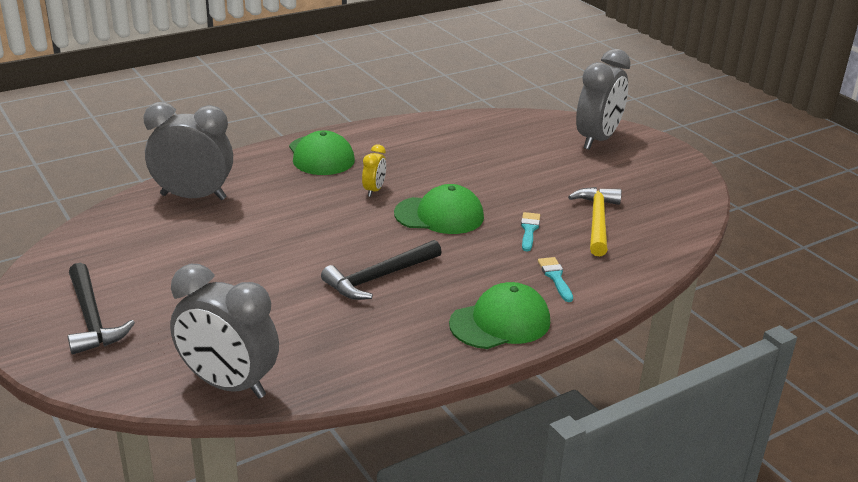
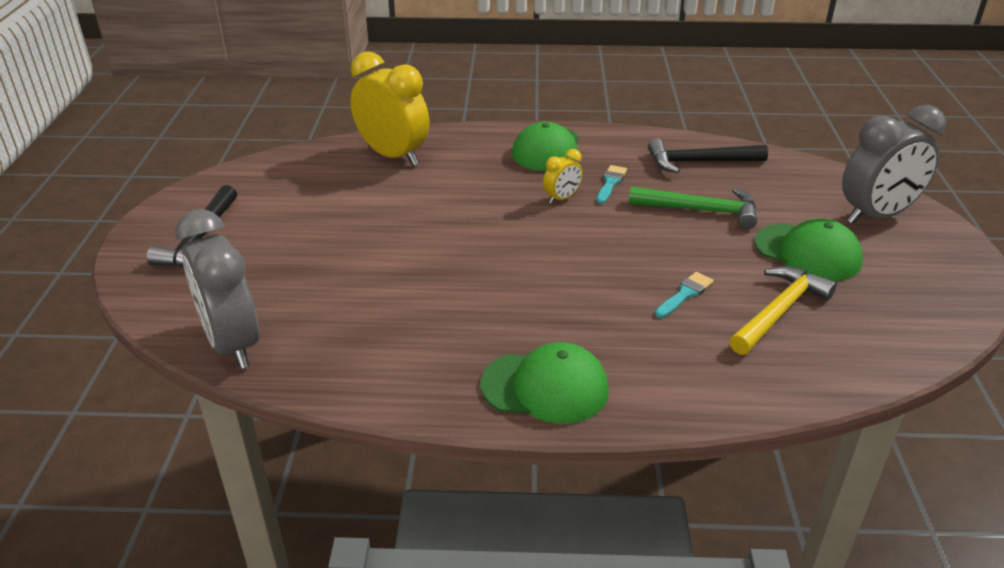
camera: 35 degrees right, 5 degrees up
(193, 197) = (393, 156): grey clock -> yellow clock
(379, 277) = (473, 290): black hammer -> black hammer (699, 162)
(439, 215) = (602, 245): green cap -> green cap (808, 252)
(483, 169) = (700, 210): none -> green hammer
(555, 277) = (660, 359): turquoise brush -> turquoise brush (610, 183)

